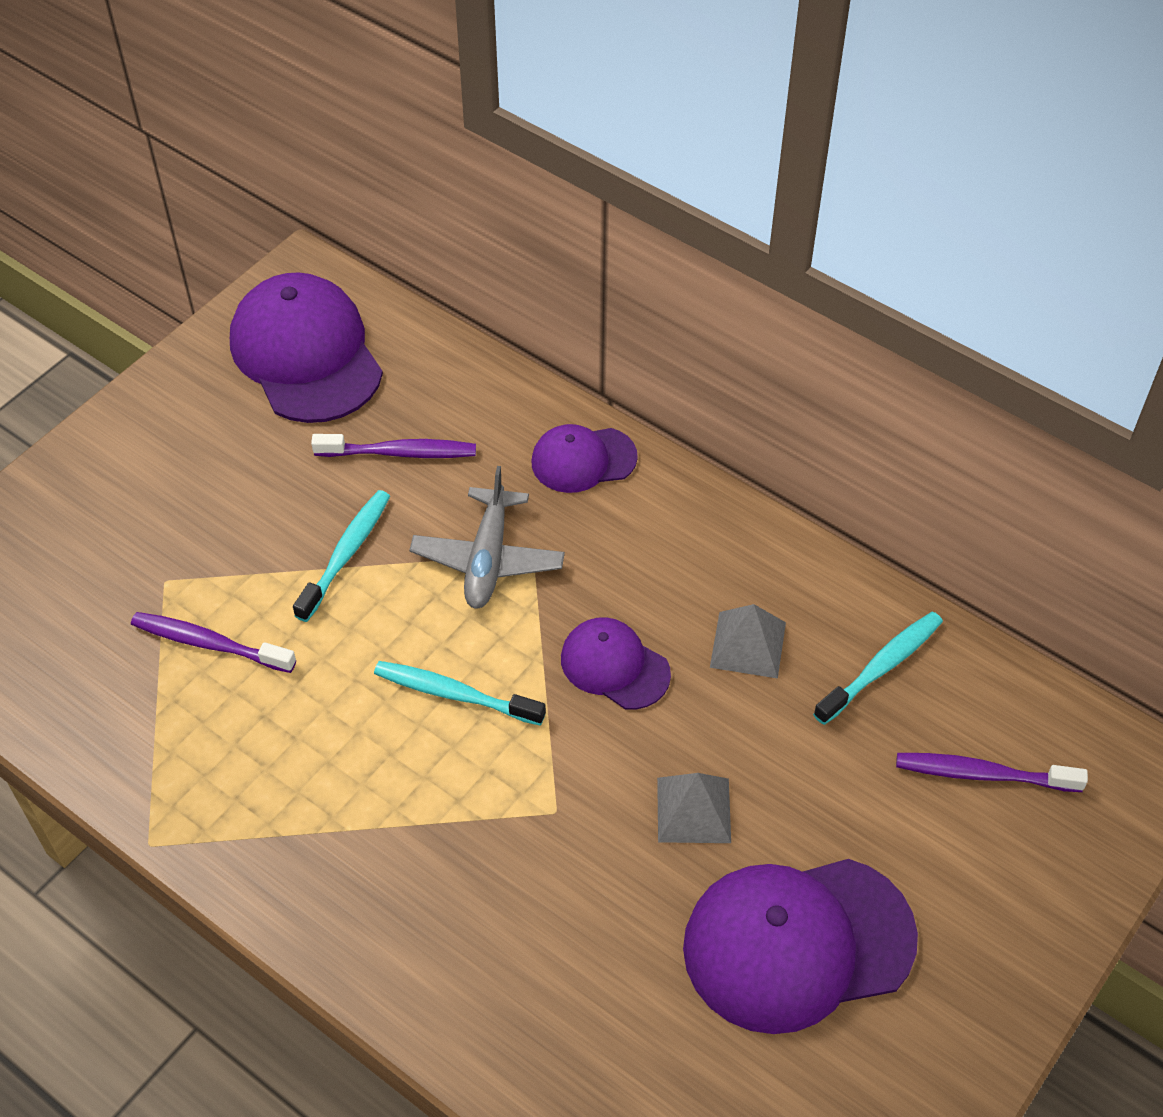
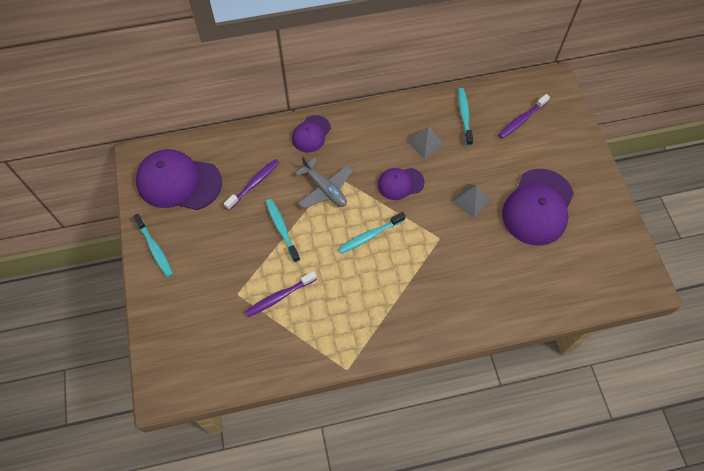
camera: 50 degrees left, 10 degrees up
(154, 414) = (155, 249): none -> turquoise toothbrush

